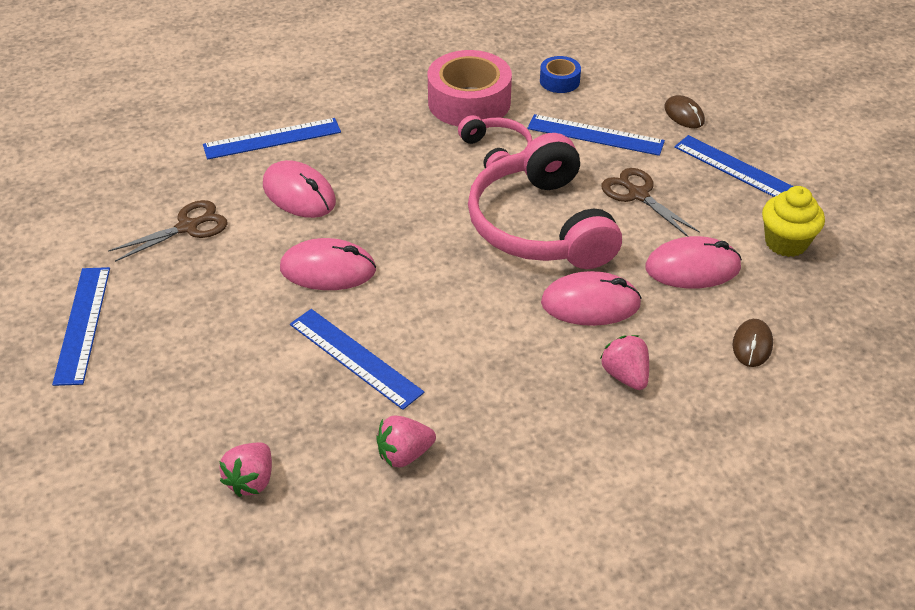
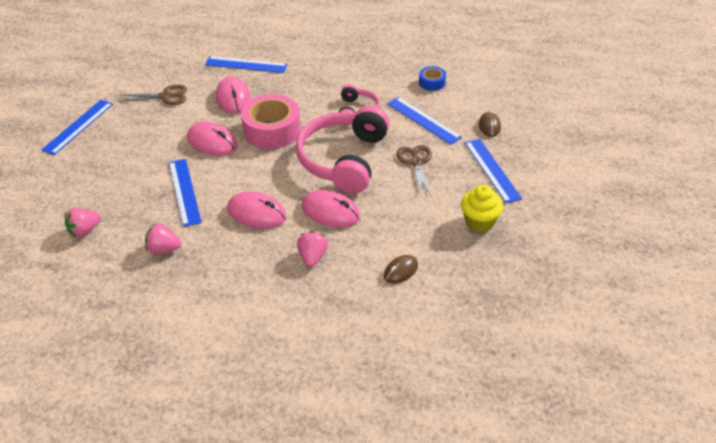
camera: 30 degrees right, 0 degrees up
(469, 102) = (368, 78): pink tape -> pink tape (272, 130)
(692, 267) = (408, 214): pink mouse -> pink mouse (257, 213)

